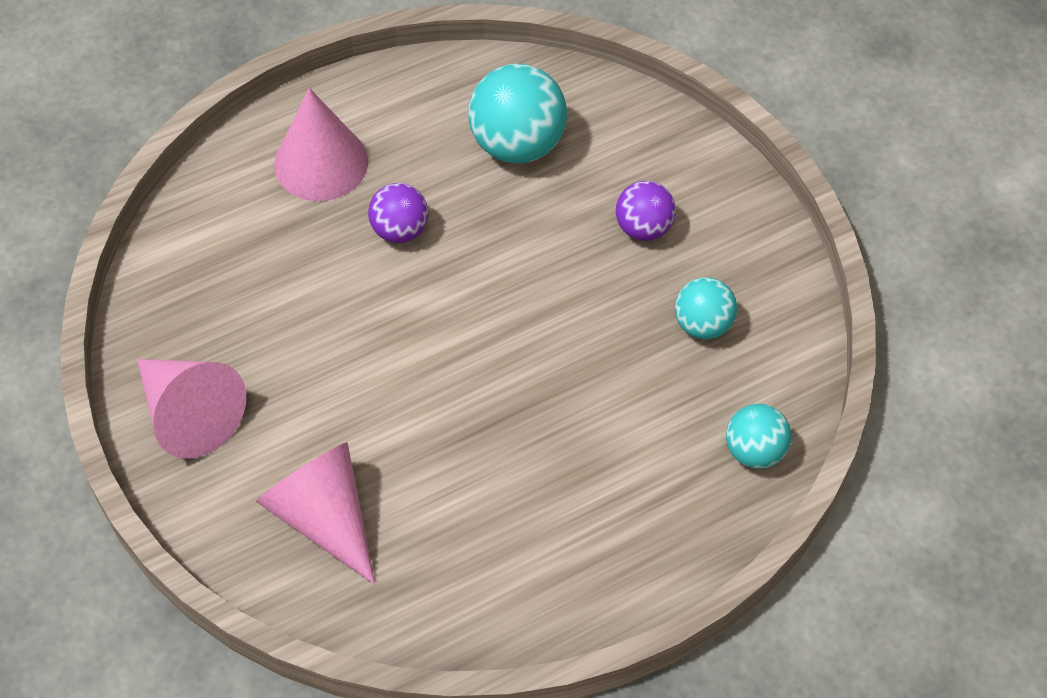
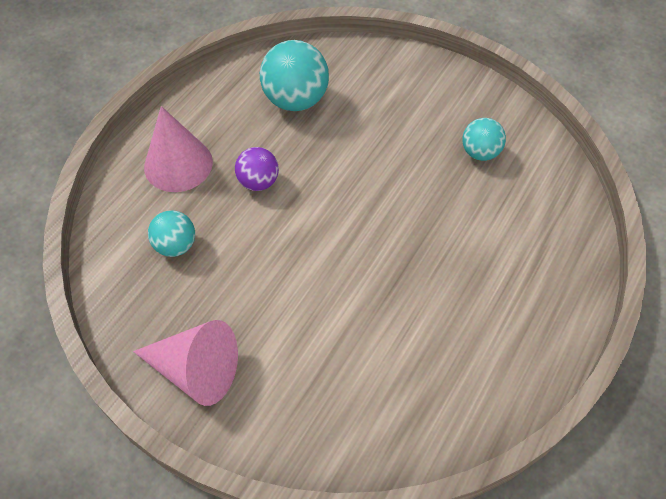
camera: 30 degrees left, 0 degrees up
(324, 516) = (337, 391): pink cone -> none
(643, 228) = (405, 114): purple ball -> none
(755, 451) = (565, 210): turquoise ball -> turquoise ball (176, 245)

